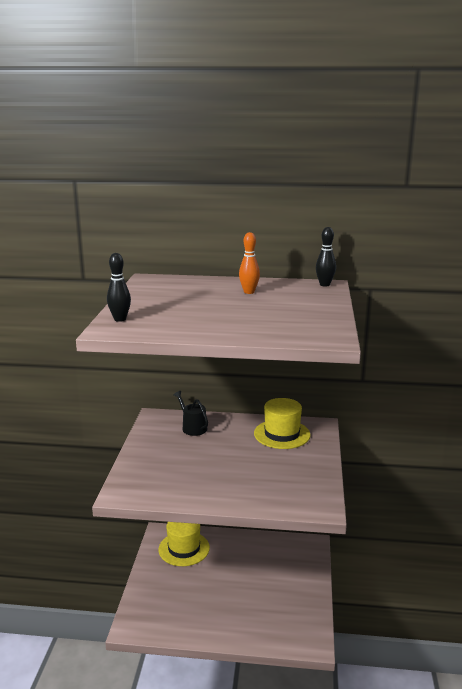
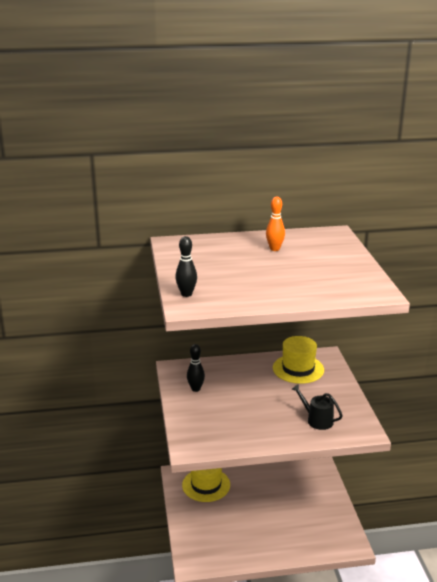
camera: 15 degrees left, 5 degrees up
(192, 427) = (216, 374): black watering can -> black watering can (317, 420)
(324, 285) = (333, 233): black bowling pin -> black bowling pin (195, 389)

